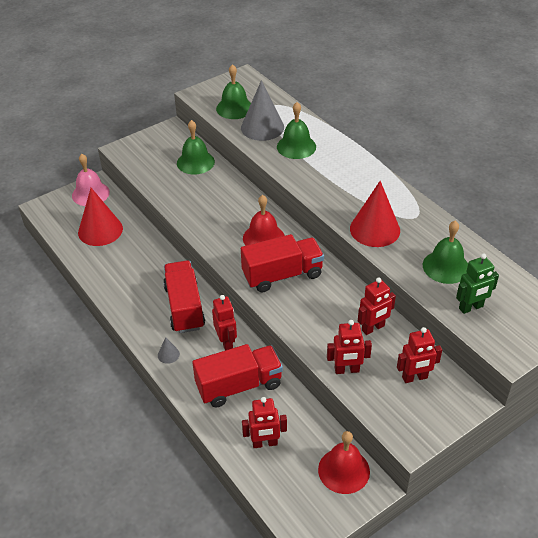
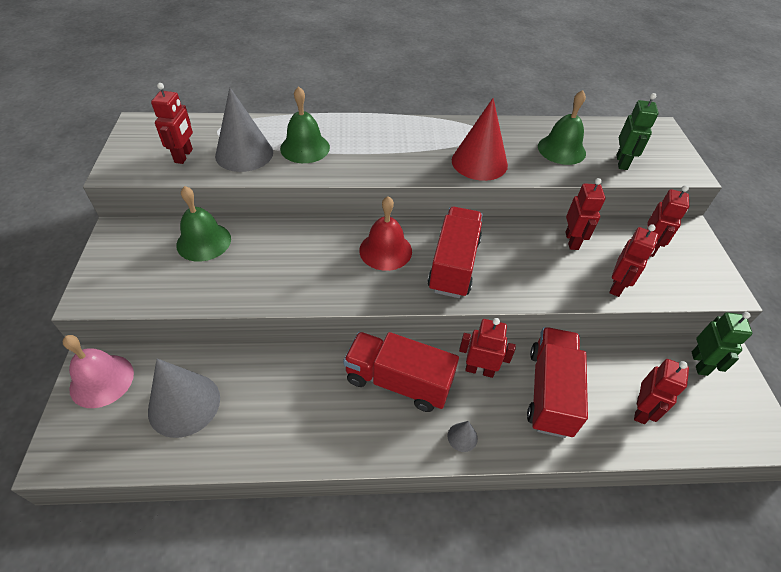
camera: 60 degrees left, 5 degrees up
(100, 230) = (184, 404): red cone -> grey cone
(234, 108) = (184, 156): green bell -> red robot
(344, 470) = (699, 363): red bell -> green robot

